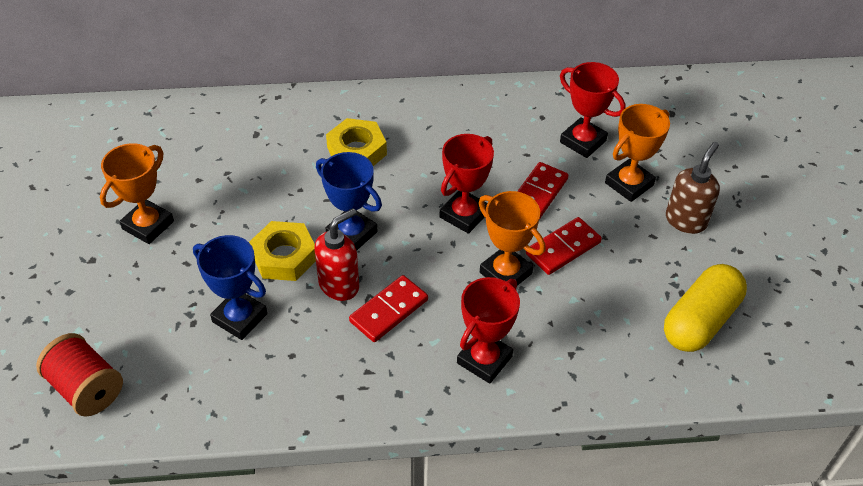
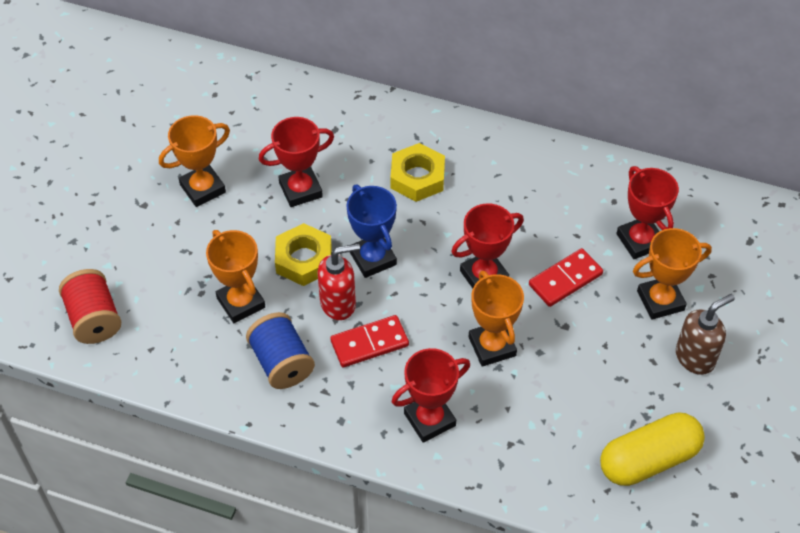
camera: 25 degrees right, 5 degrees up
(240, 318) = (241, 302): blue trophy -> orange trophy
(249, 196) = (300, 190): none -> red trophy
(310, 360) = (281, 363): none -> blue spool
(563, 248) = (559, 342): red domino -> none

